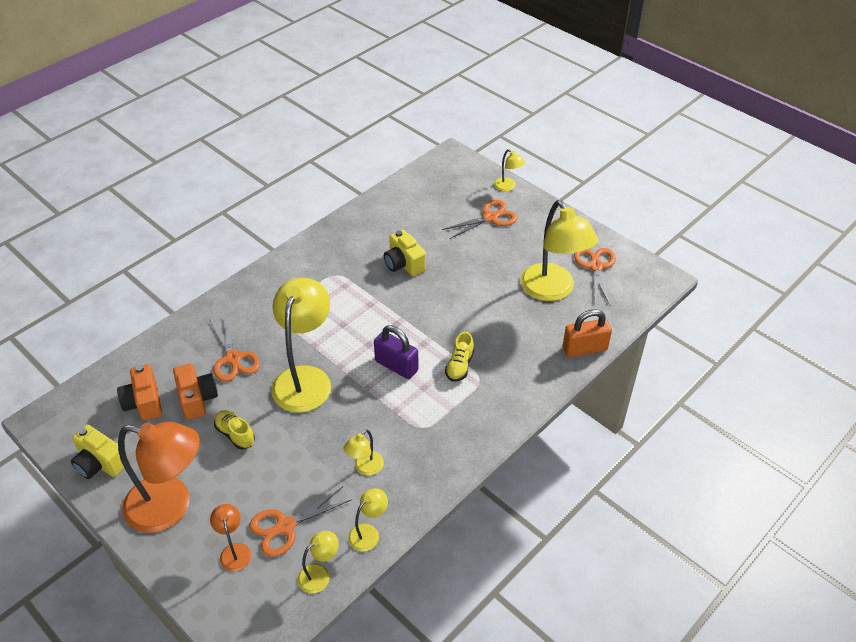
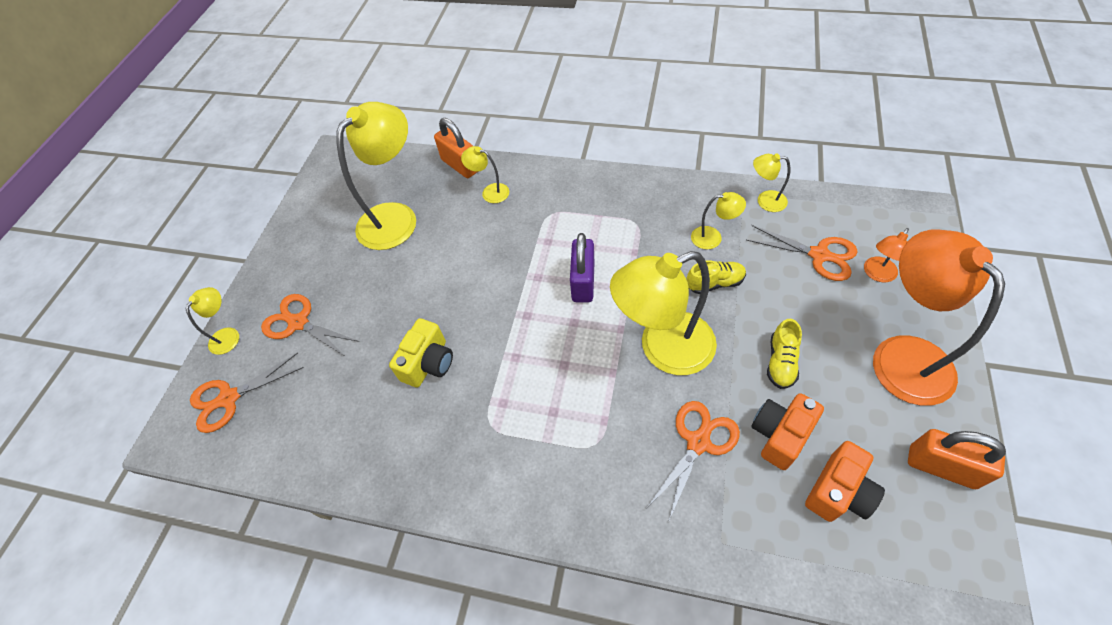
camera: 115 degrees left, 10 degrees up
(100, 463) = (941, 467): yellow camera -> orange padlock
(319, 574) = (828, 208): yellow lamp -> yellow lamp (490, 192)
(459, 366) = (545, 235): yellow shoe -> yellow shoe (715, 283)
(595, 267) = (341, 202): orange scissors -> orange scissors (229, 398)

